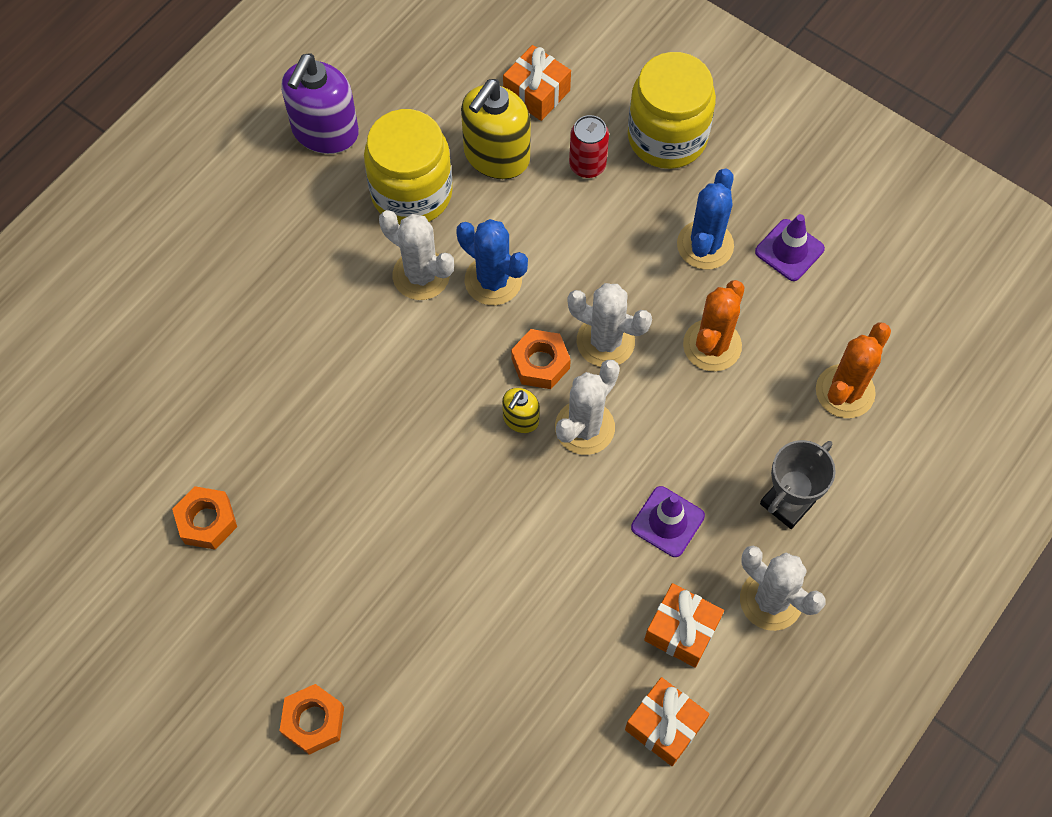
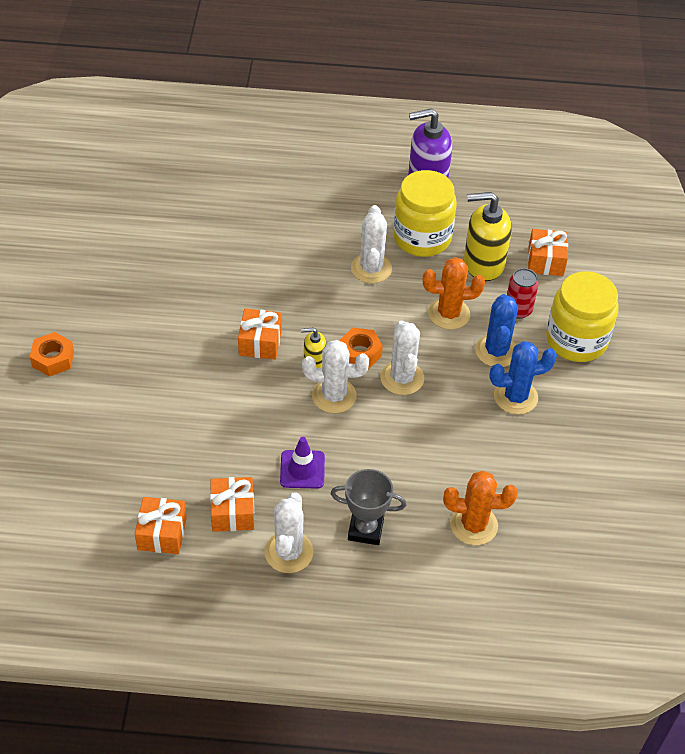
camera: 55 degrees right, 15 degrees down
(207, 521) = (141, 253): orange nut -> none
(452, 462) = (260, 342): none -> orange gift
(493, 280) = (397, 303): blue cactus -> blue cactus (496, 351)
(712, 345) = (446, 435): orange cactus -> orange cactus (449, 314)
(789, 250) = (553, 444): purple traffic cone -> none

